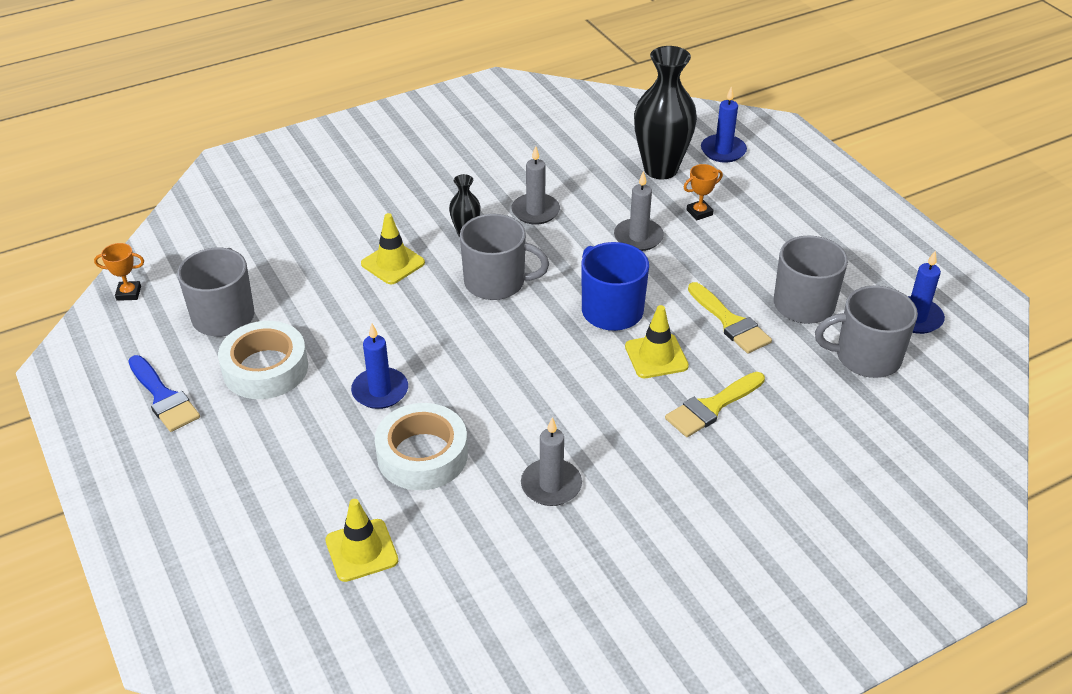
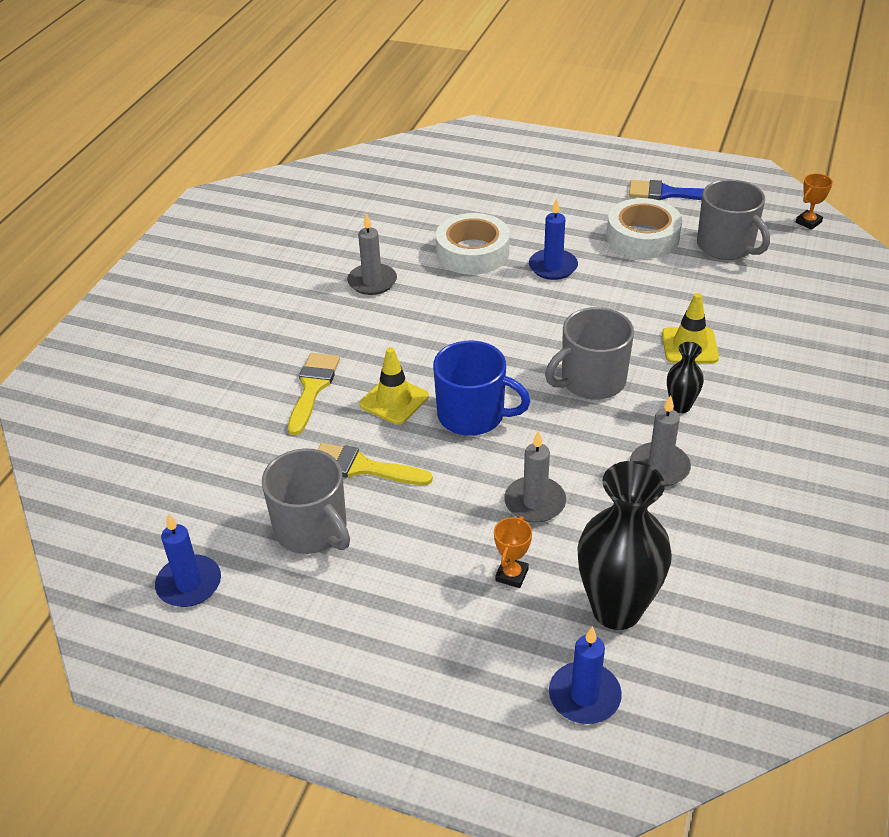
camera: 140 degrees right, 0 degrees up
(361, 550) = (439, 200): yellow traffic cone -> none
(866, 357) = (214, 508): grey mug -> none

